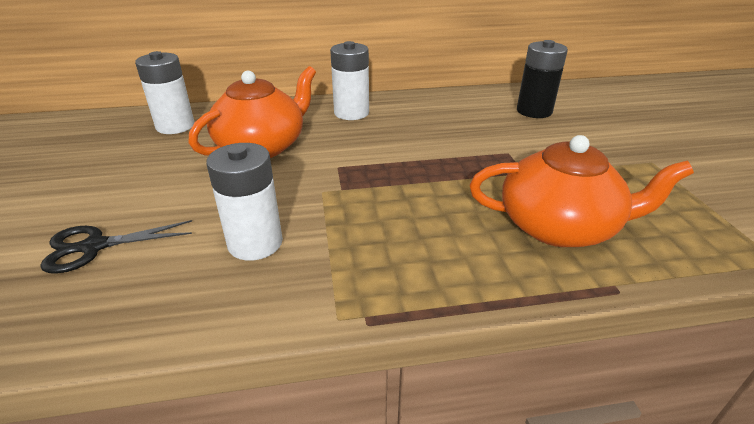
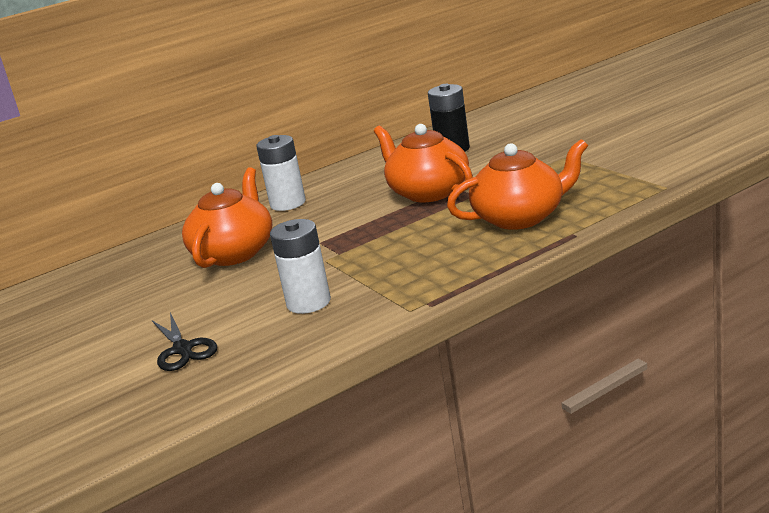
camera: 20 degrees left, 10 degrees down
(94, 246) = (183, 349): black scissors -> black scissors turned 75 degrees counterclockwise
(175, 126) = (126, 268): white battery -> none
(479, 149) = (428, 192): none -> orange teapot

